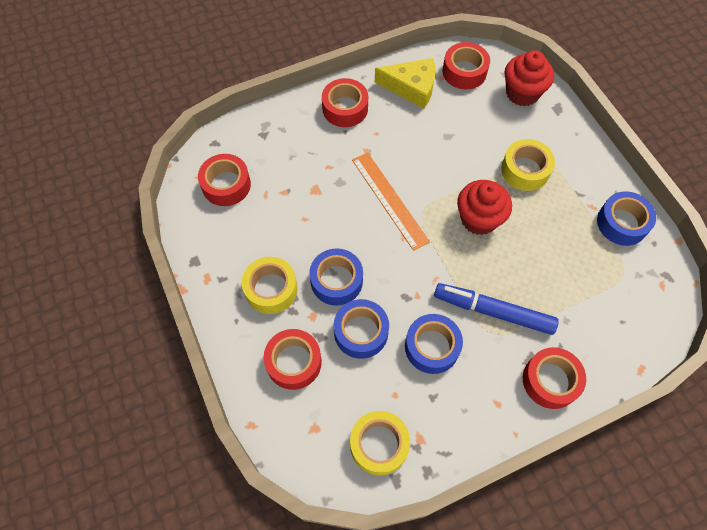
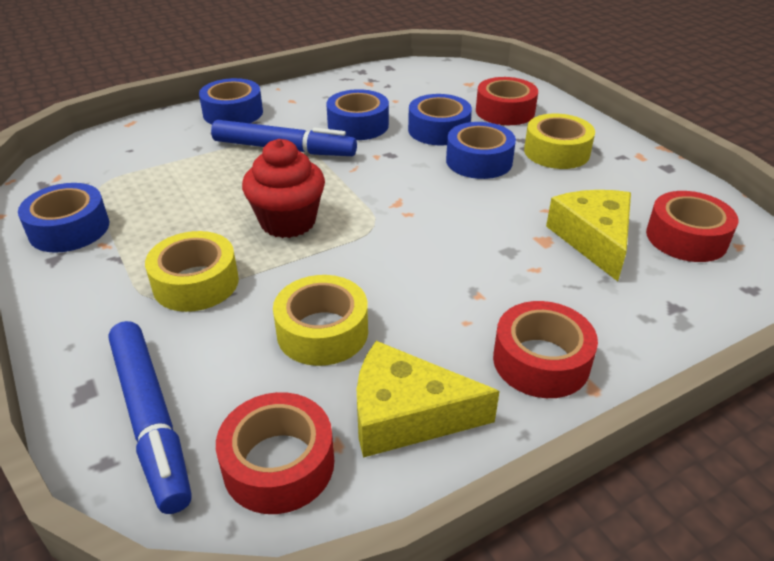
camera: 175 degrees right, 25 degrees down
(284, 188) = (594, 239): none -> yellow cheese
(379, 445) = (406, 79): yellow tape -> yellow tape (322, 332)
(389, 200) = (425, 235): orange ruler -> none
(522, 93) = (151, 419): red cupcake -> blue marker
(550, 381) = (233, 113): red tape -> blue tape

